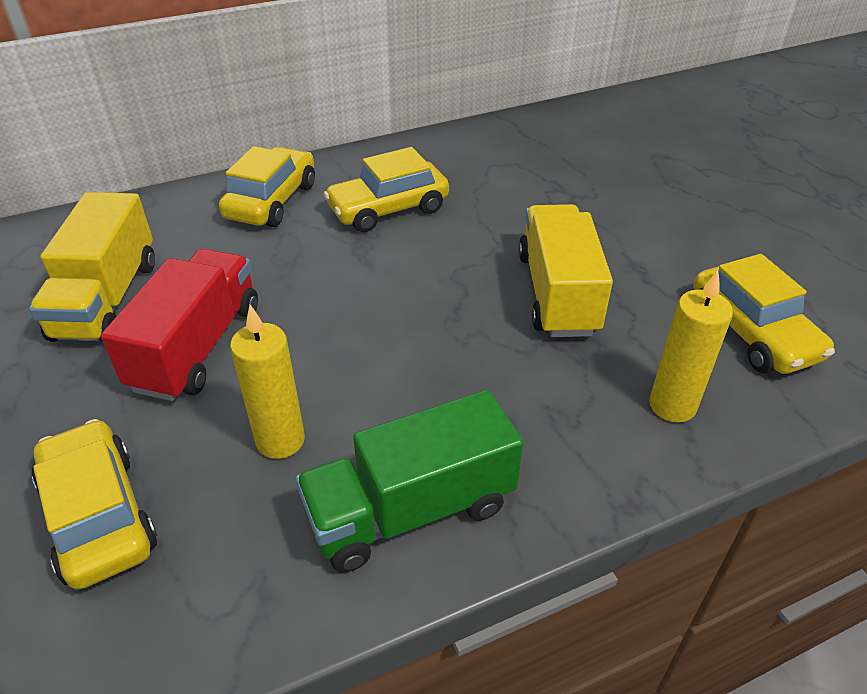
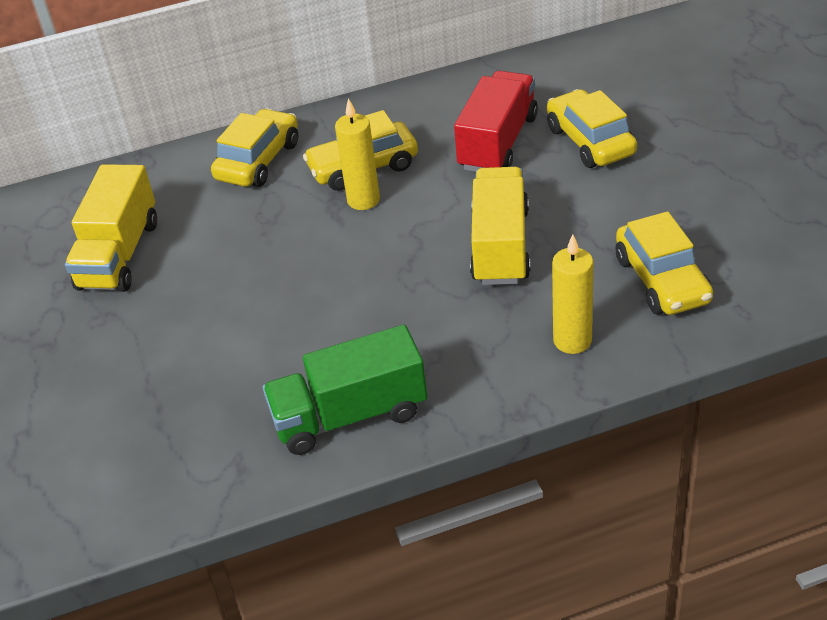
camera: 10 degrees right, 0 degrees up
(99, 515) = (124, 417): yellow car -> yellow car (590, 141)
(197, 347) = (193, 294): red truck -> red truck (498, 143)
(280, 440) = (256, 366): yellow candle -> yellow candle (363, 200)

